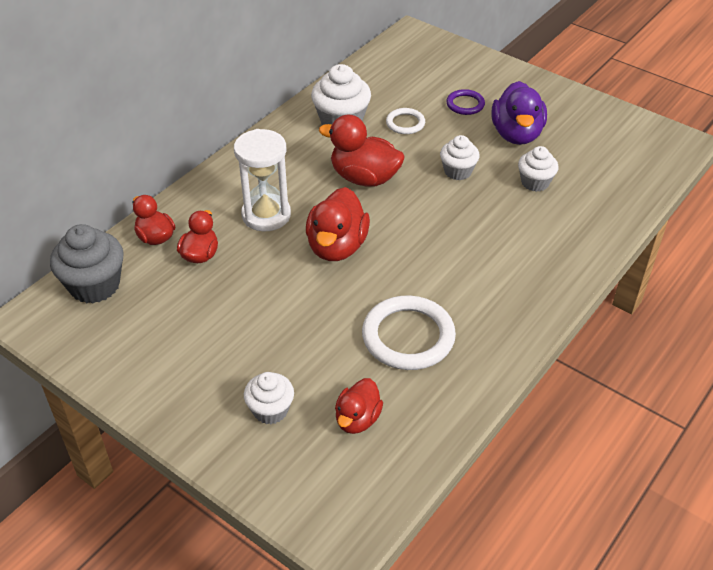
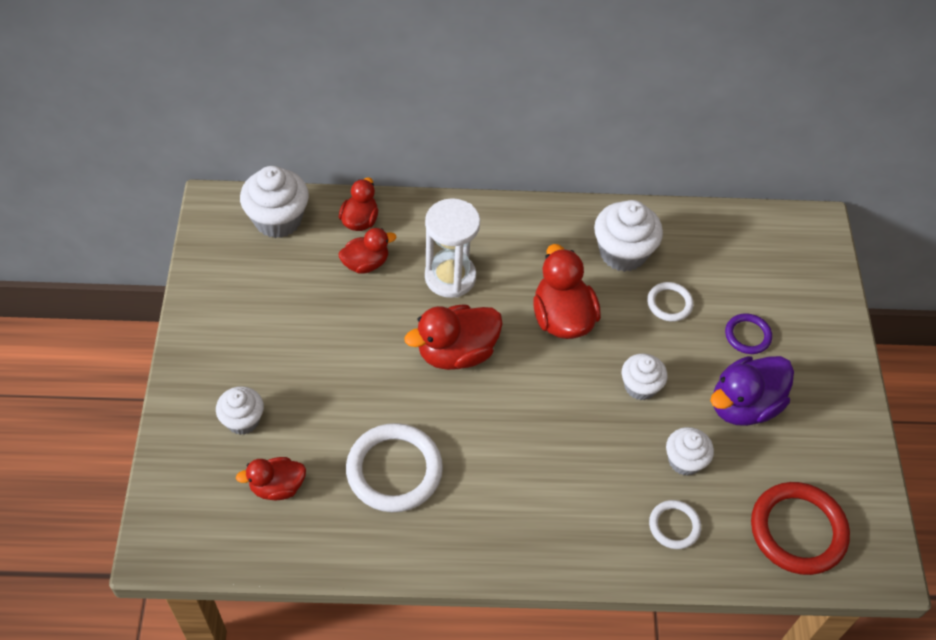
camera: 50 degrees right, 10 degrees up
(95, 285) = (278, 220): grey cupcake -> white cupcake
(581, 214) = (674, 526): none -> white ring
(629, 162) = (798, 530): none -> red ring

